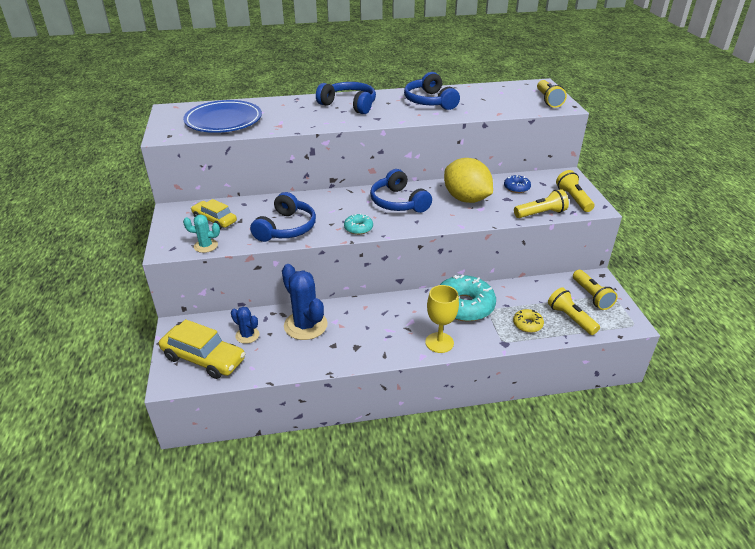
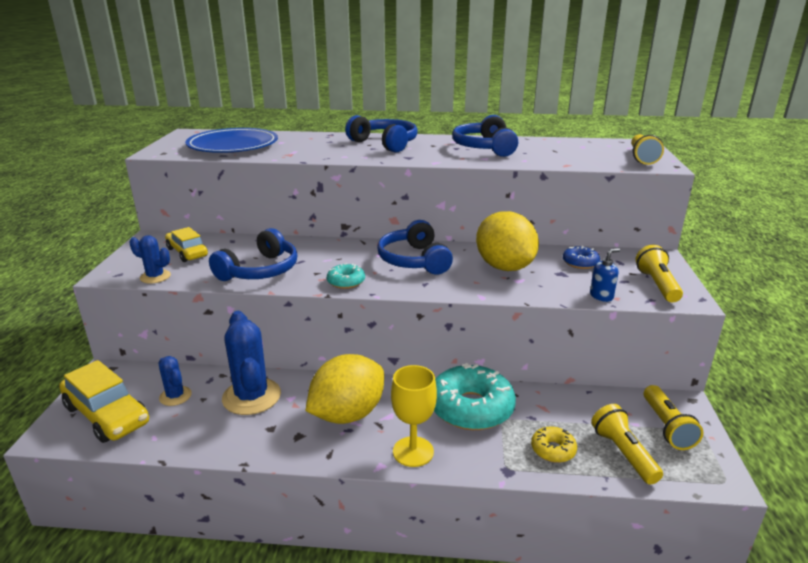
camera: 15 degrees right, 10 degrees down
(206, 246) = (155, 277): turquoise cactus -> blue cactus
(382, 325) = (347, 414): none -> yellow lemon
(541, 213) = (601, 296): yellow flashlight -> blue soap dispenser

